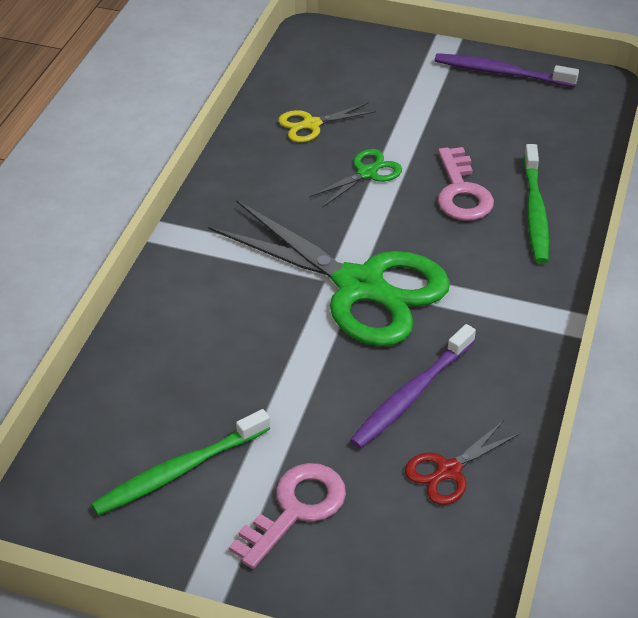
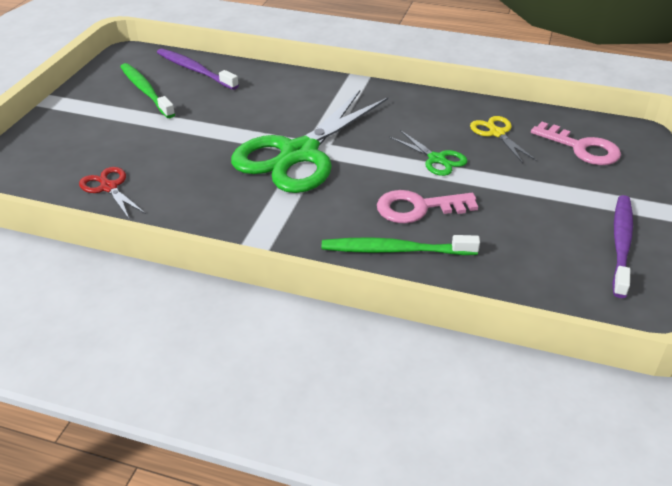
camera: 90 degrees right, 5 degrees down
(295, 509) = (101, 129): pink key -> pink key (581, 148)
(411, 394) = (184, 174): purple toothbrush -> purple toothbrush (195, 70)

